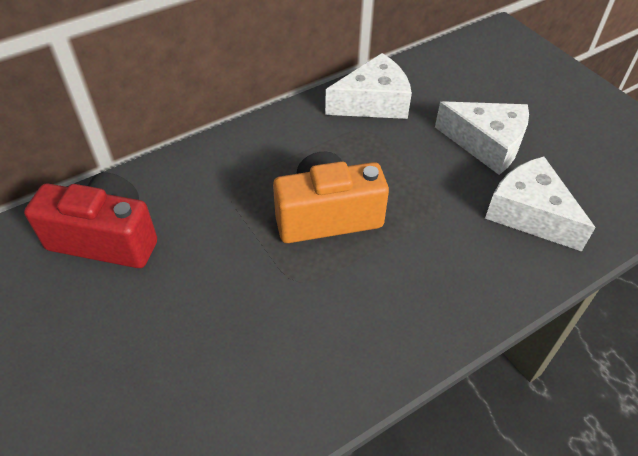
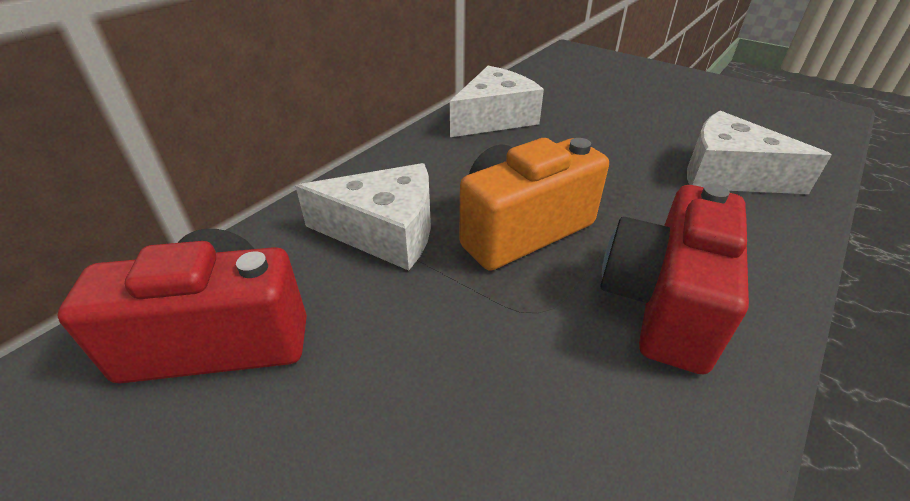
camera: 20 degrees left, 10 degrees down
(385, 301) = (663, 302): none -> red camera
(487, 144) = (633, 128): white cheese -> white cheese (385, 231)

